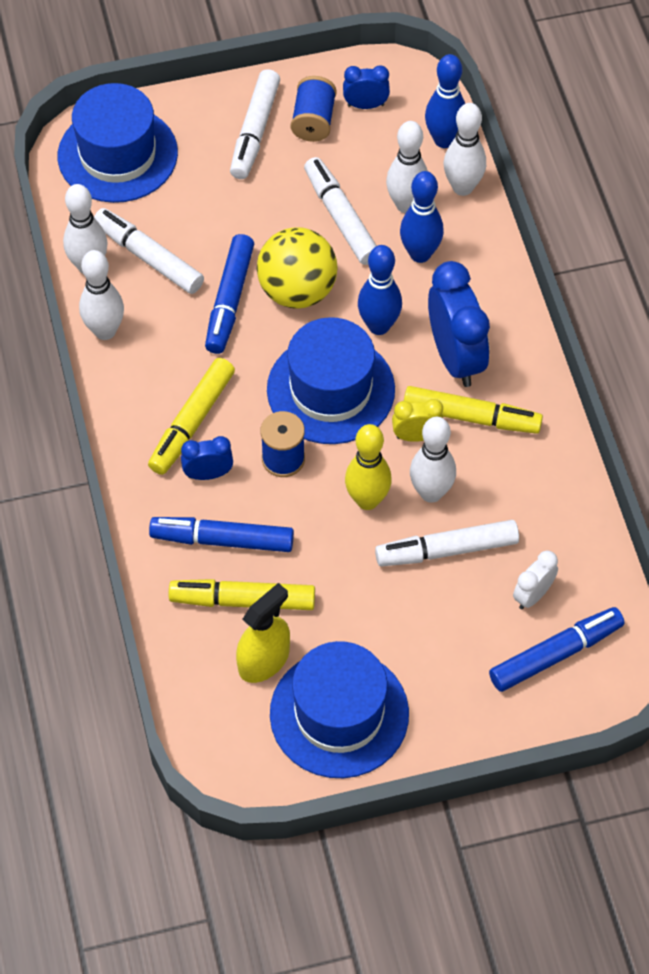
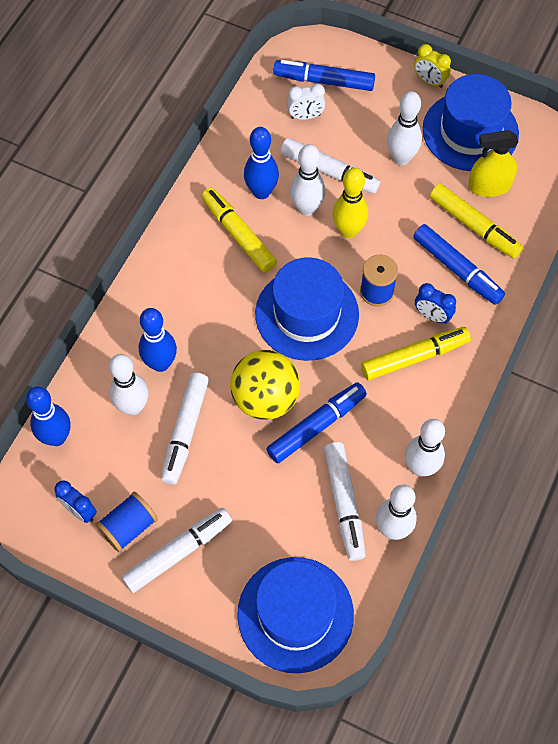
camera: 140 degrees left, 5 degrees up
(379, 326) = (236, 333): blue bowling pin -> blue bowling pin (261, 192)
(416, 436) = (282, 247): yellow clock -> yellow clock (429, 81)
(455, 357) = (210, 277): blue clock -> none
(462, 187) = (83, 391): white bowling pin -> white bowling pin (401, 158)

